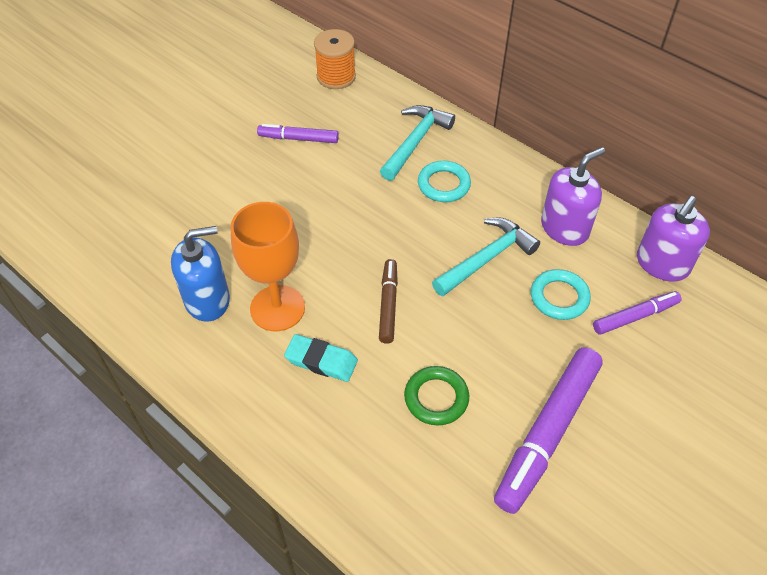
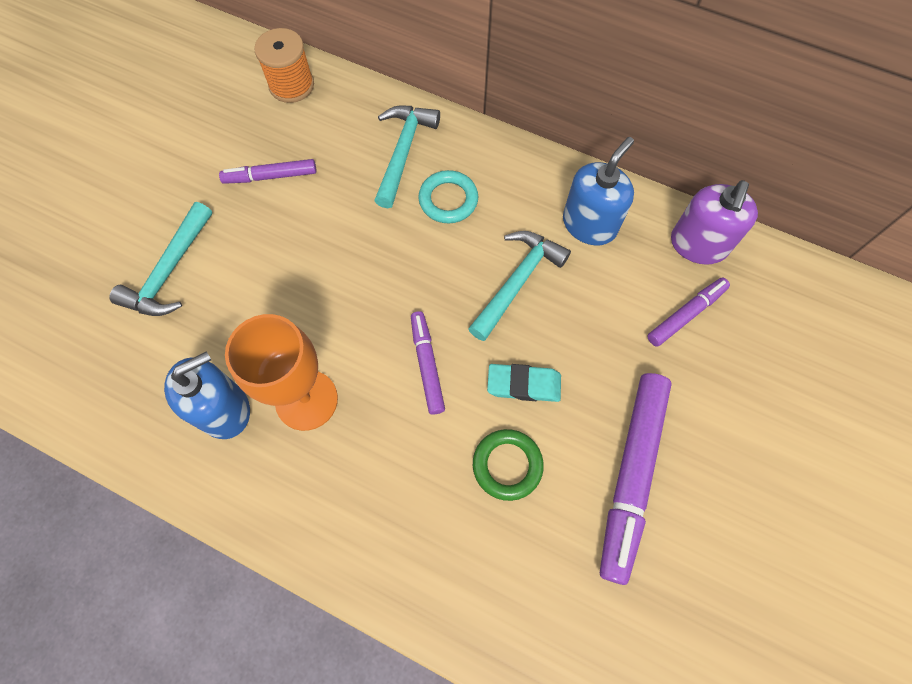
camera: 15 degrees left, 15 degrees up
(195, 190) = (169, 271): none -> turquoise hammer
(321, 361) = (373, 453): turquoise eraser -> turquoise eraser (523, 385)
(388, 305) = (427, 365): brown marker -> purple marker
(559, 297) = (604, 311): turquoise ring -> none
(564, 228) = (589, 224): purple soap dispenser -> blue soap dispenser

